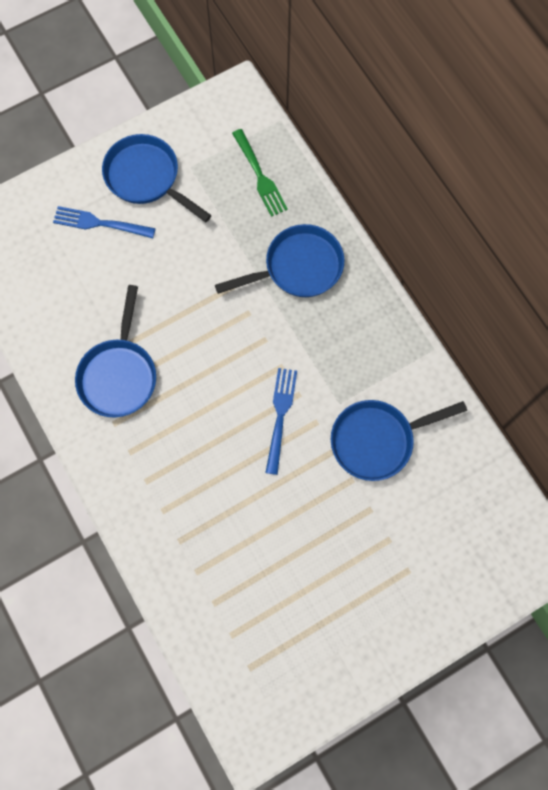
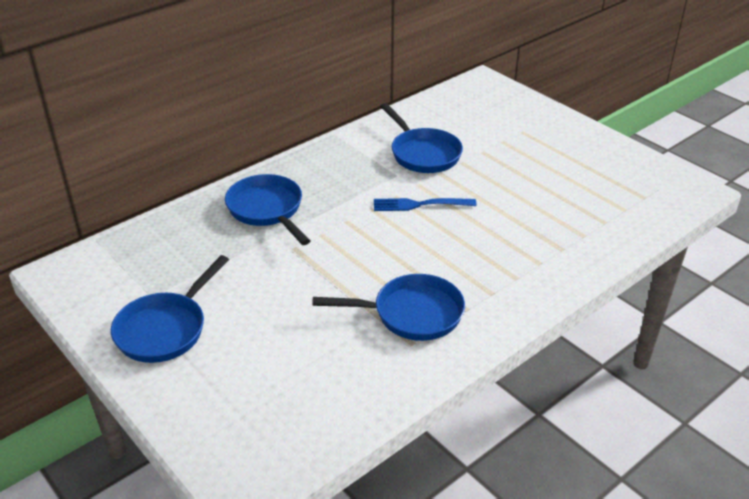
camera: 100 degrees left, 35 degrees down
(100, 223) = (228, 359): blue fork -> none
(259, 176) = (164, 245): green fork -> none

